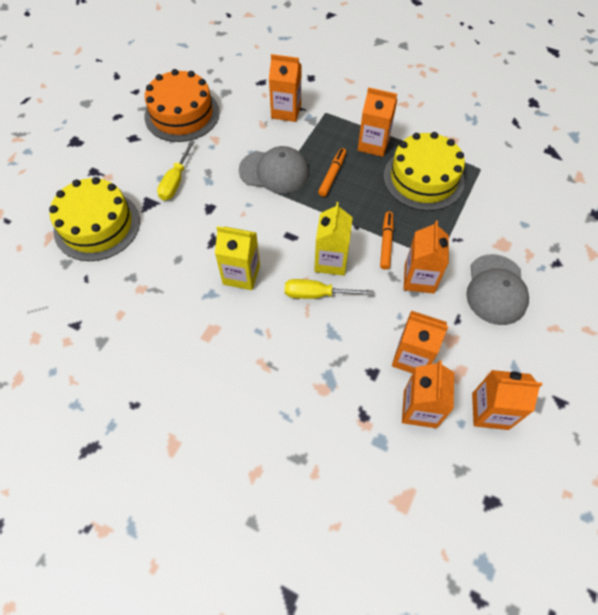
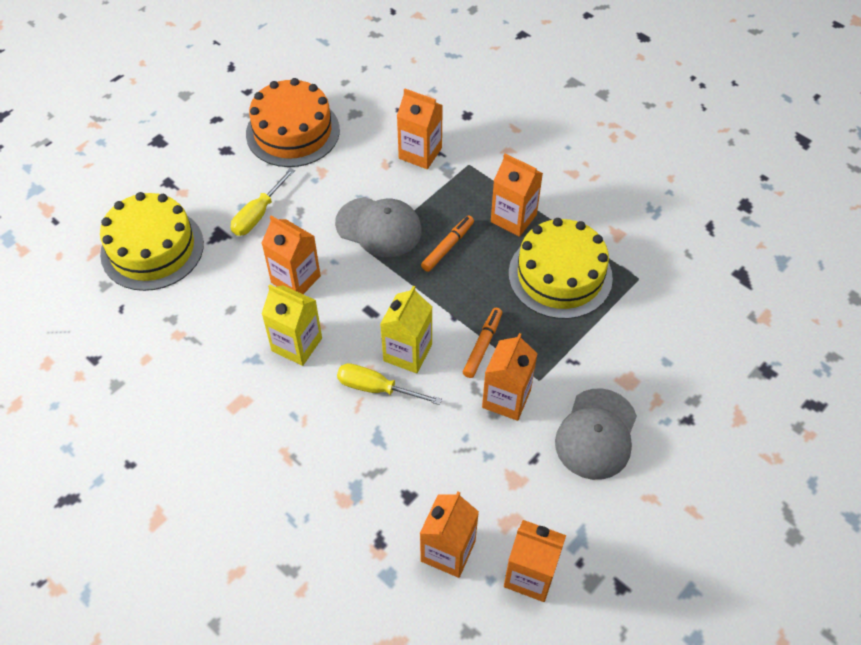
camera: 15 degrees right, 5 degrees down
(411, 357) = (461, 489): orange carton -> orange carton (295, 279)

